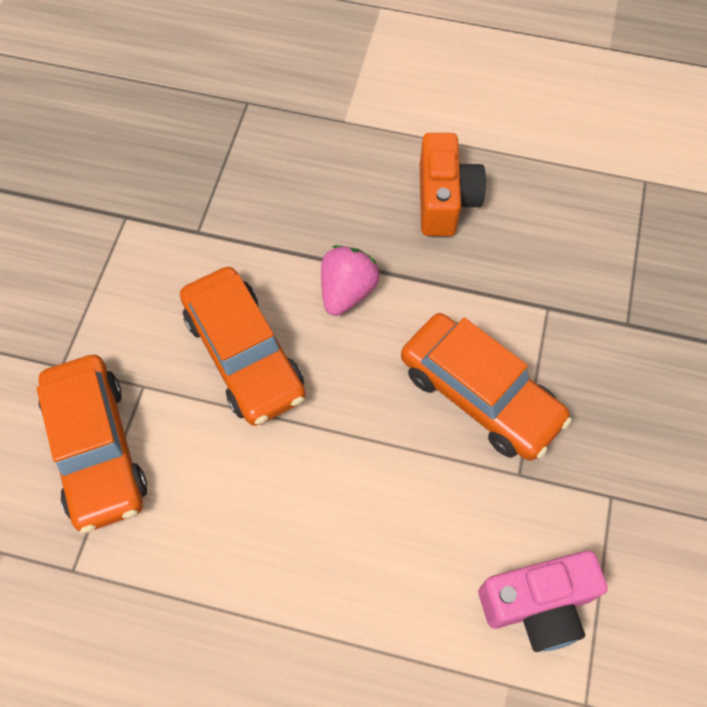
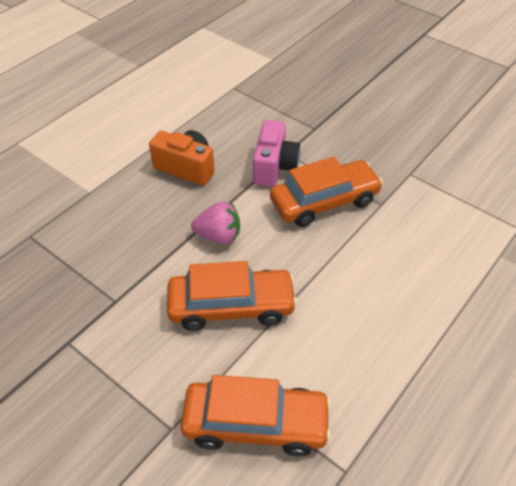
camera: 65 degrees left, 15 degrees down
(347, 291) = (218, 236): pink strawberry -> pink strawberry turned 135 degrees clockwise
(537, 605) = (459, 226): pink camera -> pink camera (274, 167)

